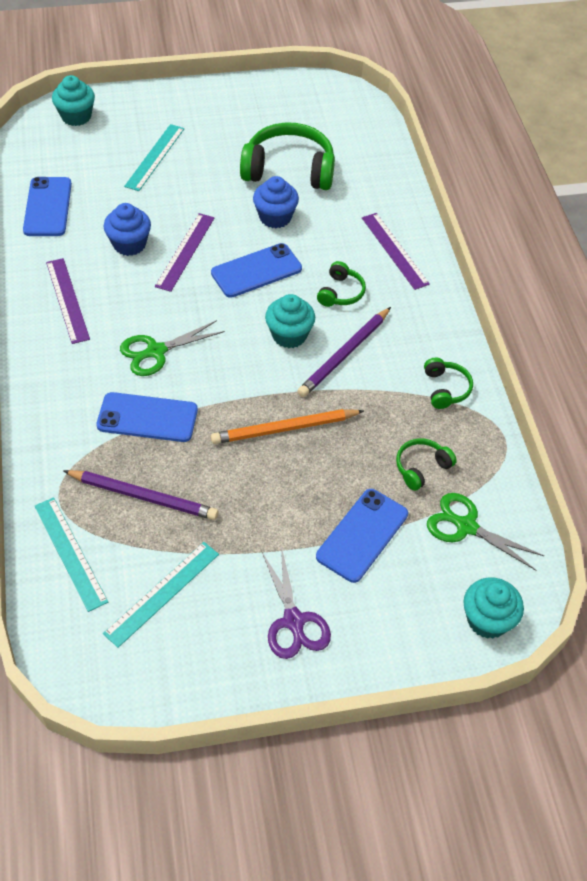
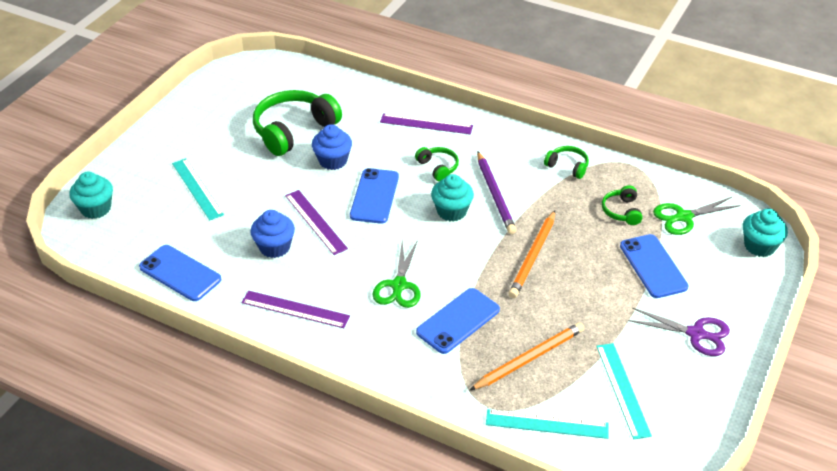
camera: 50 degrees left, 10 degrees down
(143, 496) = (529, 358): purple pencil -> orange pencil

